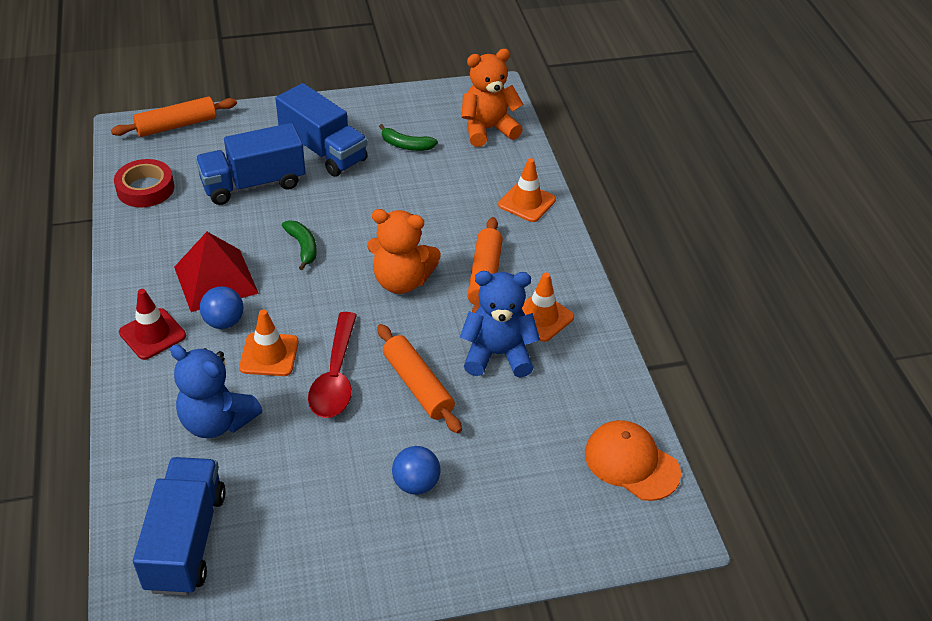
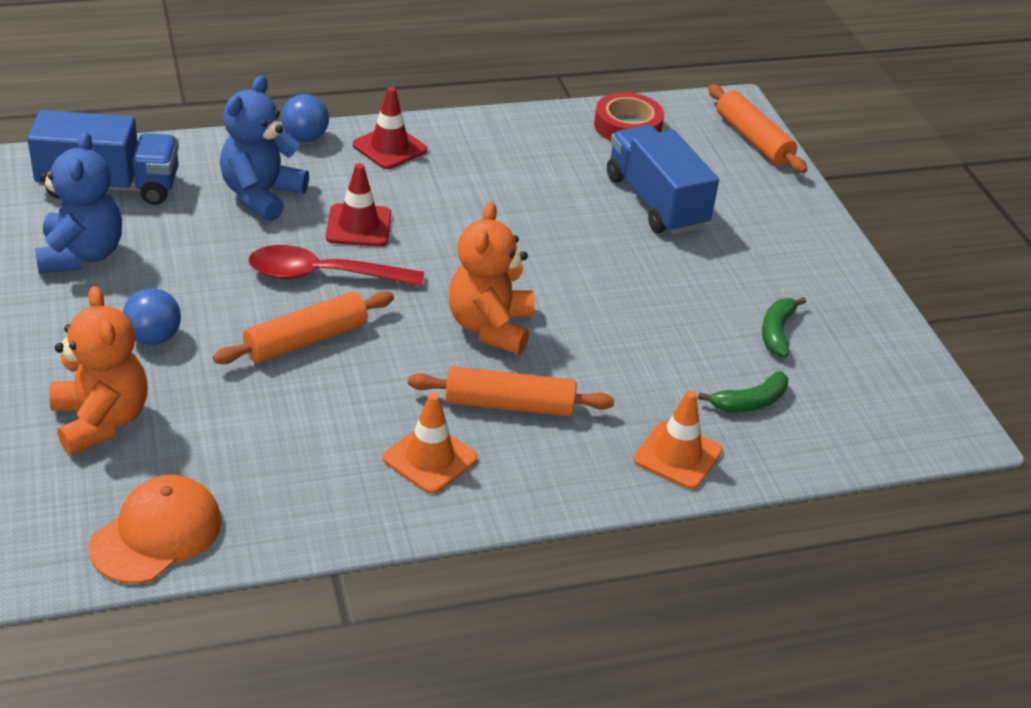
camera: 85 degrees right, 5 degrees down
(216, 280) = (478, 183): red pyramid -> none
(224, 322) = (410, 192): blue ball -> blue ball (305, 138)
(269, 355) = (358, 226): orange traffic cone -> red traffic cone
(303, 247) = (543, 245): green banana -> green banana (749, 402)
(323, 151) = (740, 256): blue truck -> none
(488, 129) = (846, 419): orange teddy bear -> orange teddy bear (101, 421)
(498, 354) = (358, 412): blue teddy bear -> blue teddy bear (81, 255)

